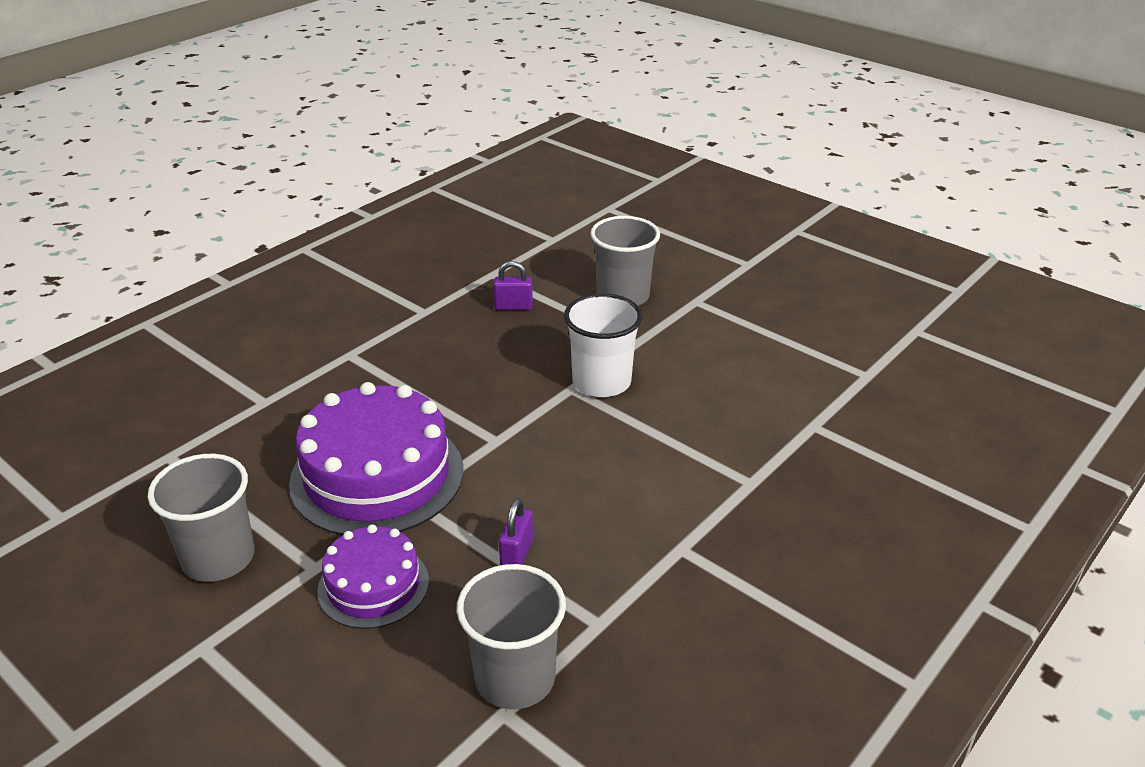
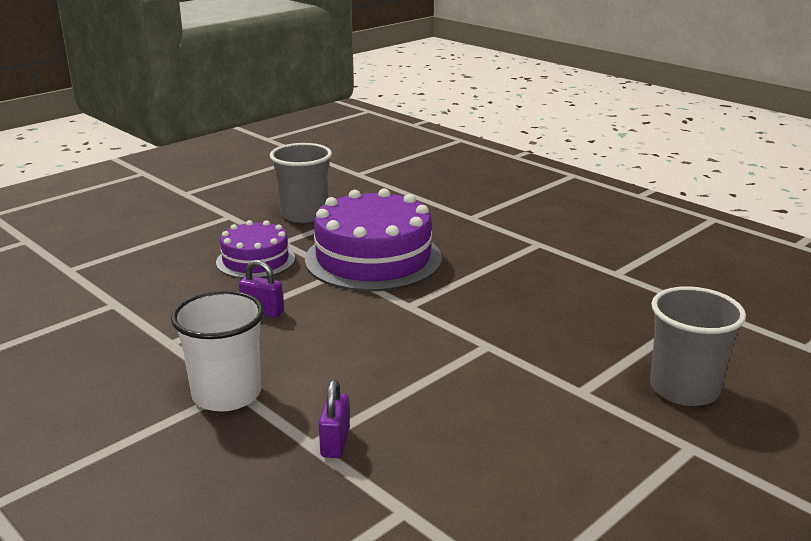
camera: 95 degrees right, 10 degrees down
(513, 306) = (639, 318): purple padlock -> purple padlock (335, 443)
(515, 678) = (140, 308): grey cup -> none
(601, 382) = (499, 363): white cup -> white cup (226, 394)

